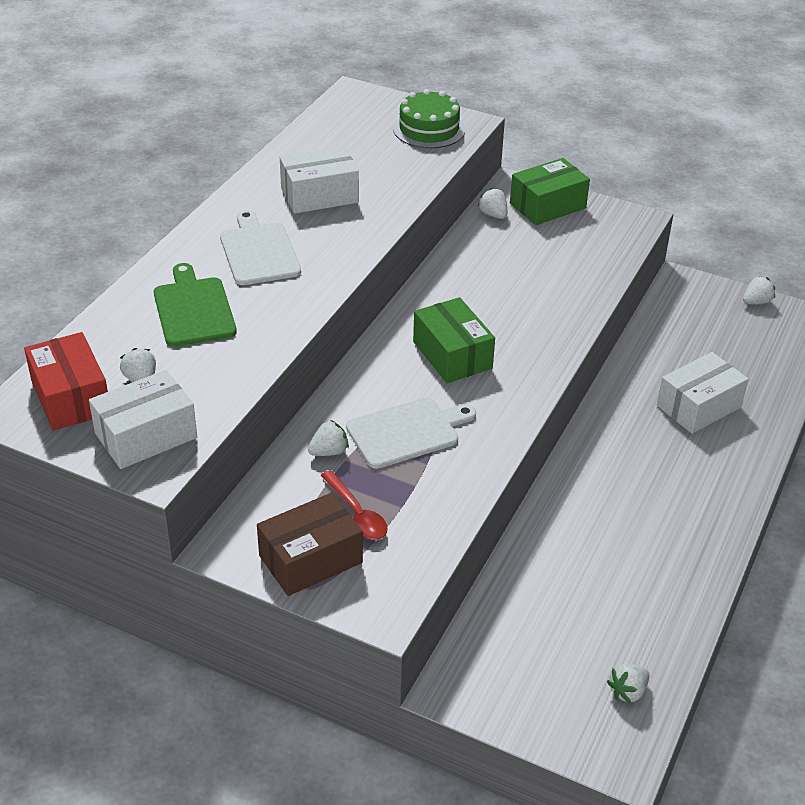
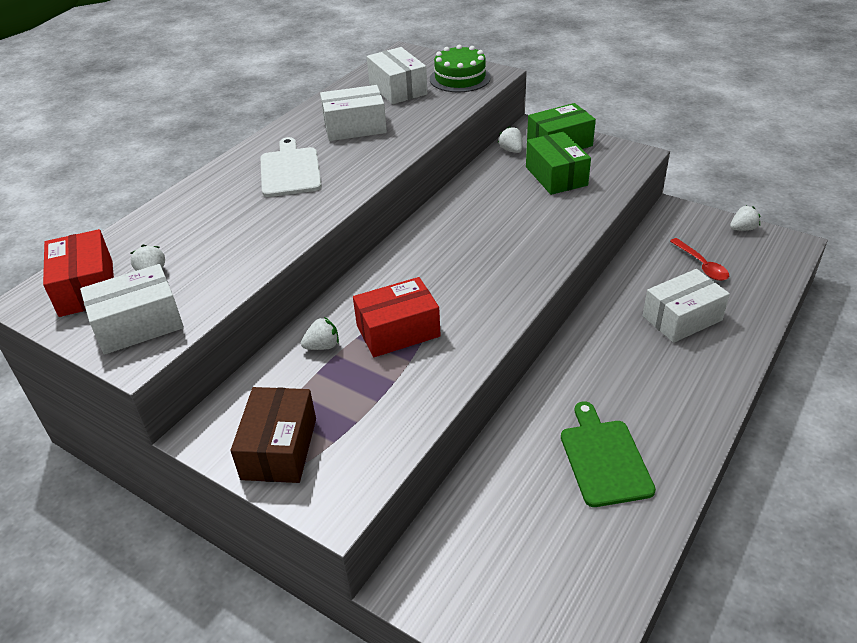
camera: 10 degrees right, 0 degrees up
(193, 309) = (219, 216): green cutting board -> green cutting board (604, 458)
(310, 559) = (279, 448): brown box -> brown box turned 60 degrees counterclockwise
(357, 514) = (334, 406): red spoon -> red spoon (701, 265)
(358, 143) = (398, 89): none -> white box
(407, 432) = (398, 331): white cutting board -> red box
(452, 355) = (453, 264): green box -> green box (556, 176)
(628, 691) = (583, 601): white strawberry -> none

